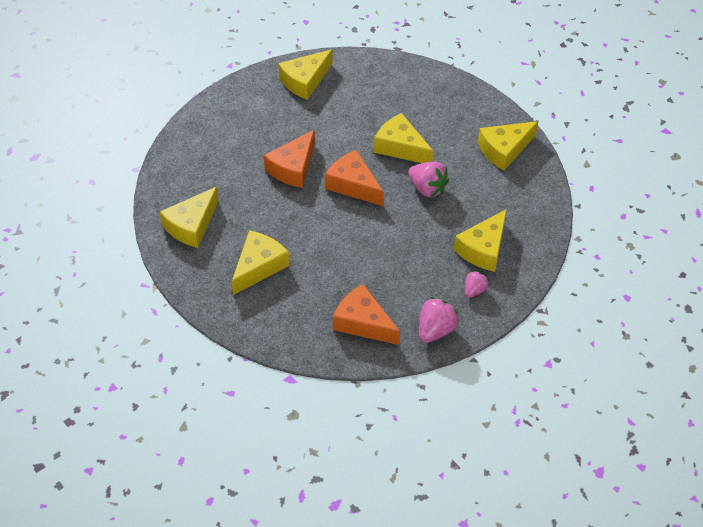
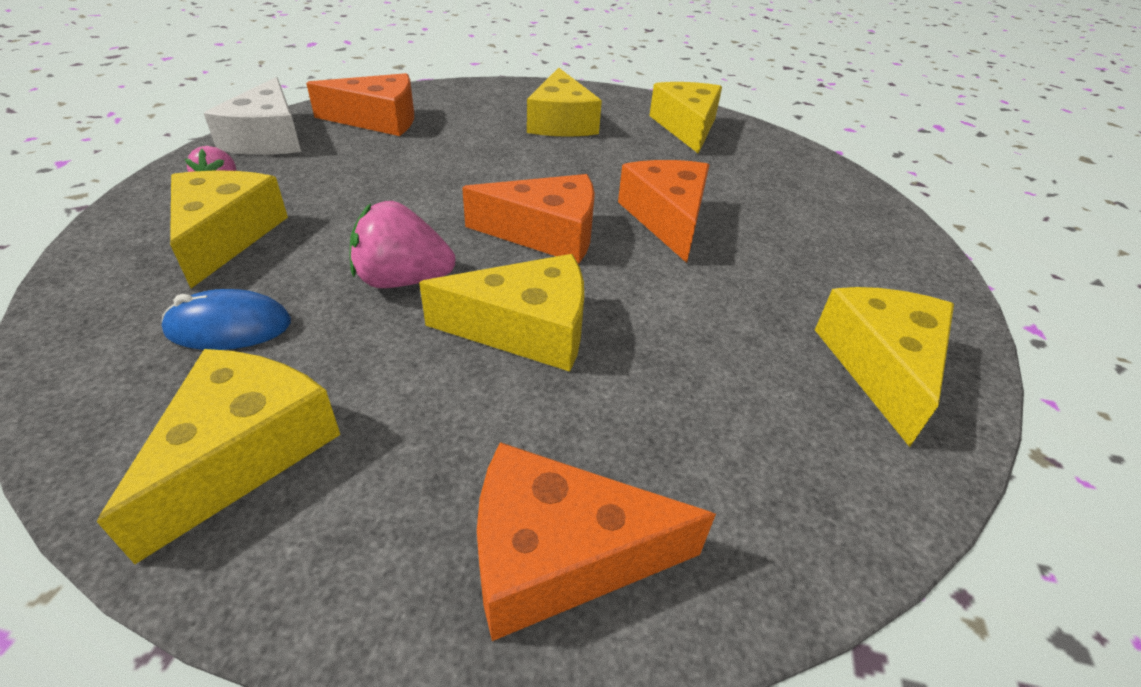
camera: 140 degrees right, 10 degrees down
(435, 330) = (268, 138): pink strawberry -> white cheese
(443, 90) = (559, 555): none -> orange cheese
(495, 197) = (229, 327): none -> blue mouse

